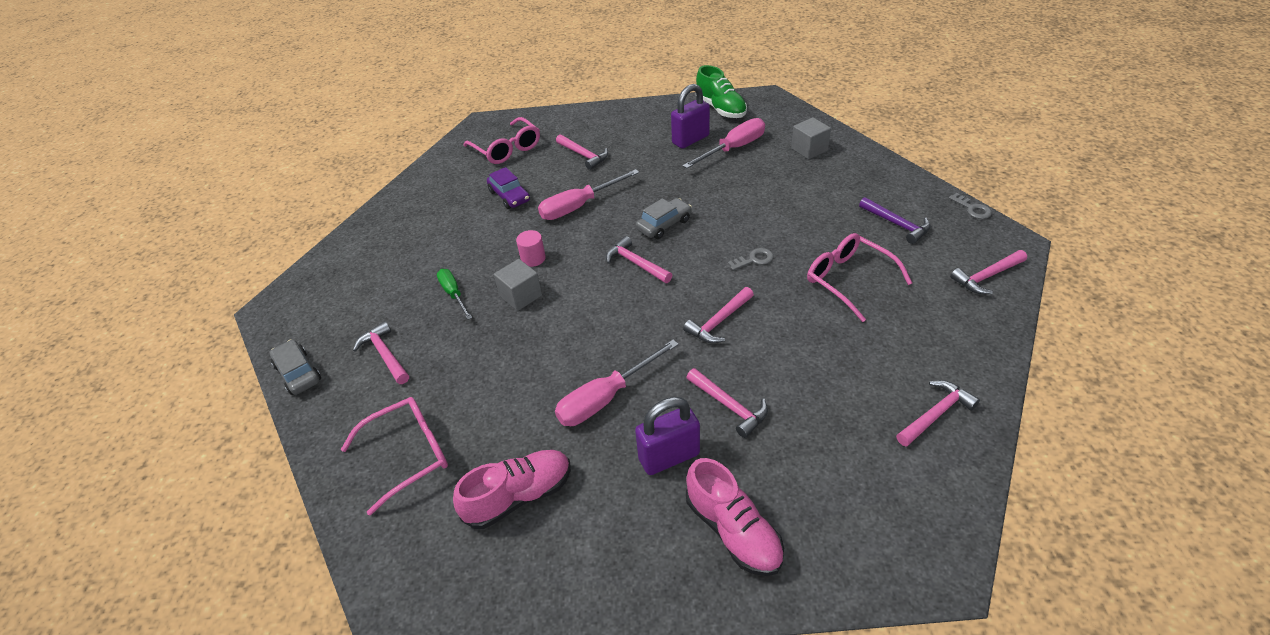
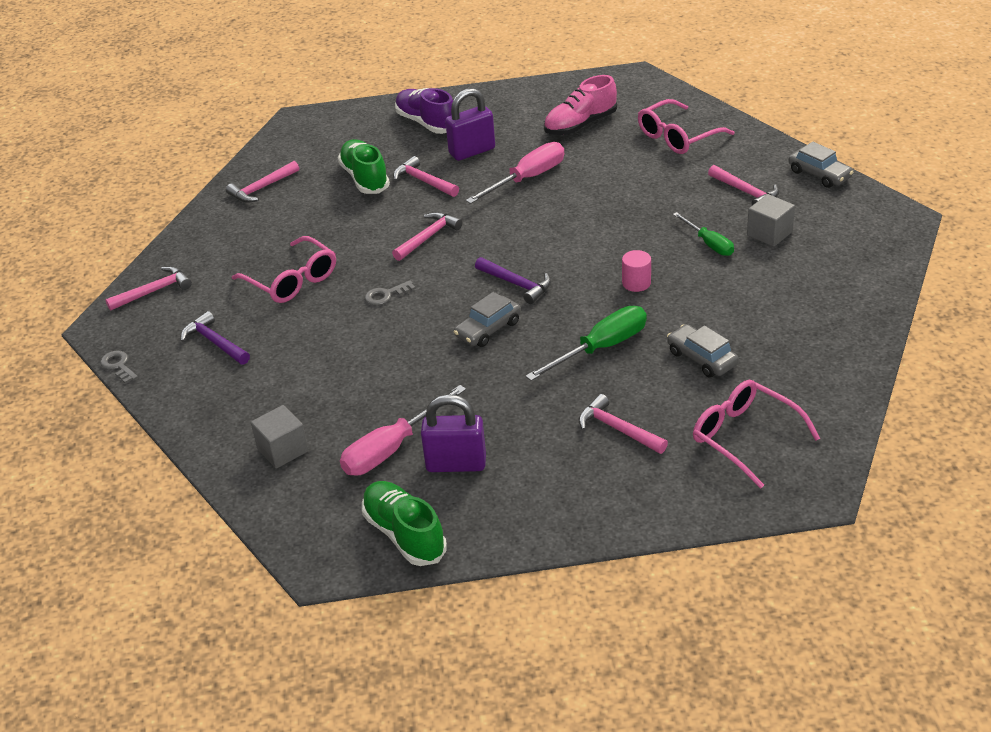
camera: 175 degrees right, 5 degrees down
(509, 196) = (701, 358): purple car -> grey car
(521, 296) = (634, 246): grey cube -> grey cube (769, 233)
(579, 206) = (601, 348): pink screwdriver -> green screwdriver
(635, 263) = (517, 284): pink hammer -> purple hammer
(690, 139) = (456, 464): purple padlock -> purple padlock turned 45 degrees clockwise
(733, 530) = (427, 123): pink shoe -> purple shoe
(804, 419) = (365, 178): none -> green shoe

